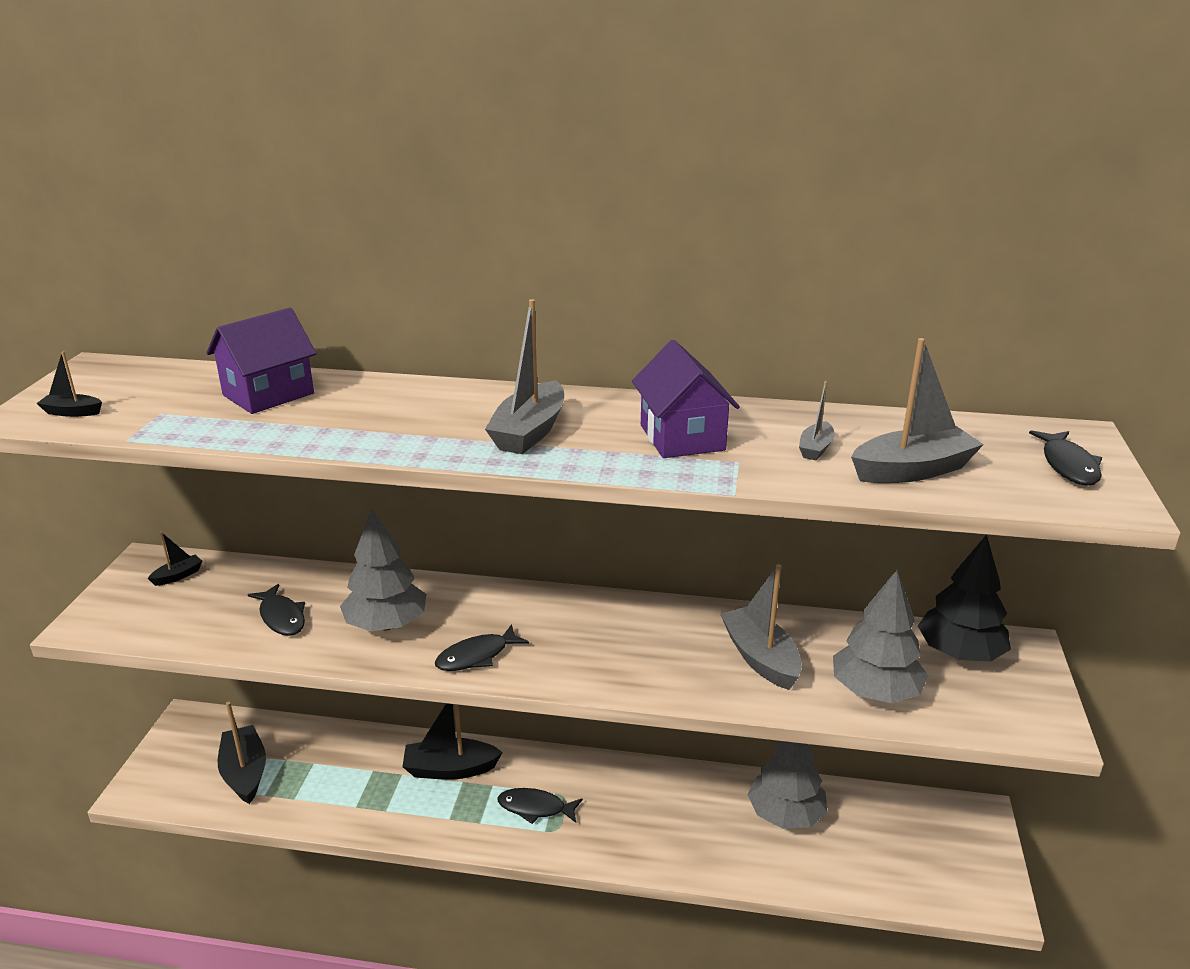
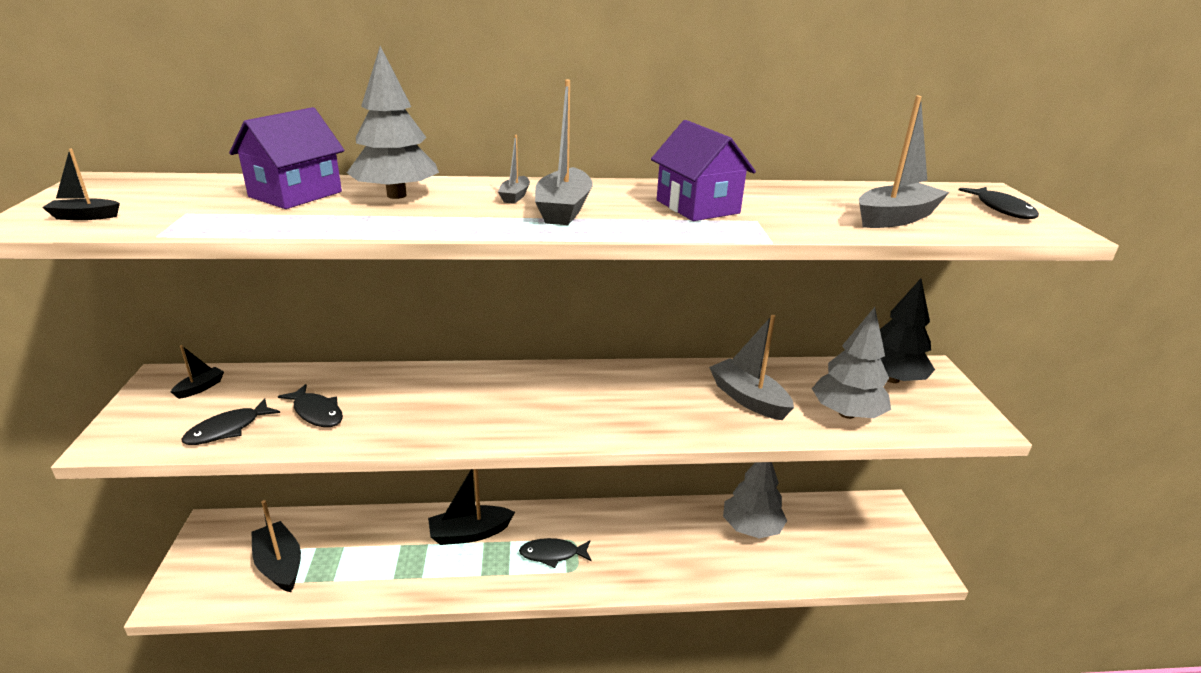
camera: 15 degrees left, 0 degrees up
(386, 624) = (420, 408): grey tree -> grey tree (396, 195)
(477, 656) = (512, 425): black fish -> black fish (228, 429)
(815, 448) = (810, 208): grey boat -> grey boat (515, 196)

